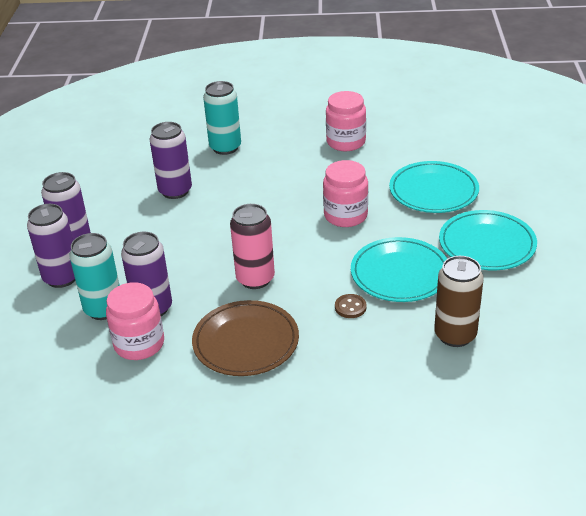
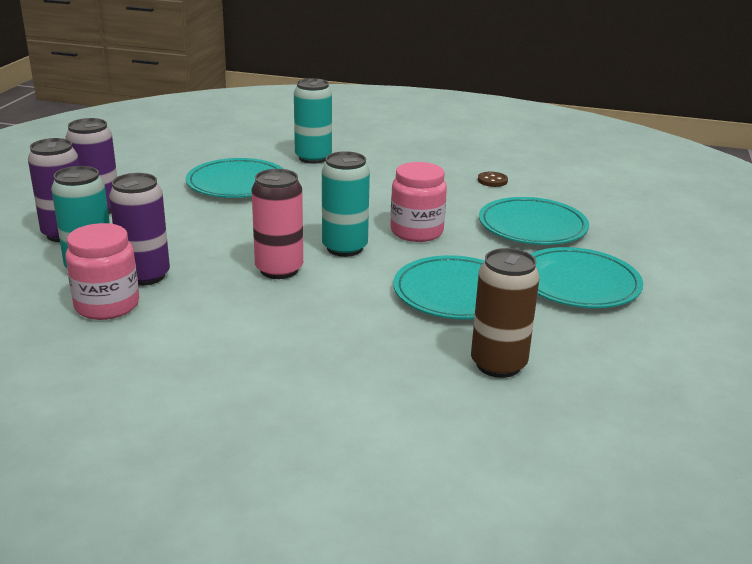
camera: 10 degrees right, 10 degrees down
(175, 191) = (237, 183): purple can -> turquoise plate
(246, 342) = (232, 325): brown plate -> none
(296, 245) = (344, 248): none -> turquoise can
(346, 142) = (449, 172): pink jar -> none
(350, 307) = (378, 314): brown button -> brown button (492, 181)

